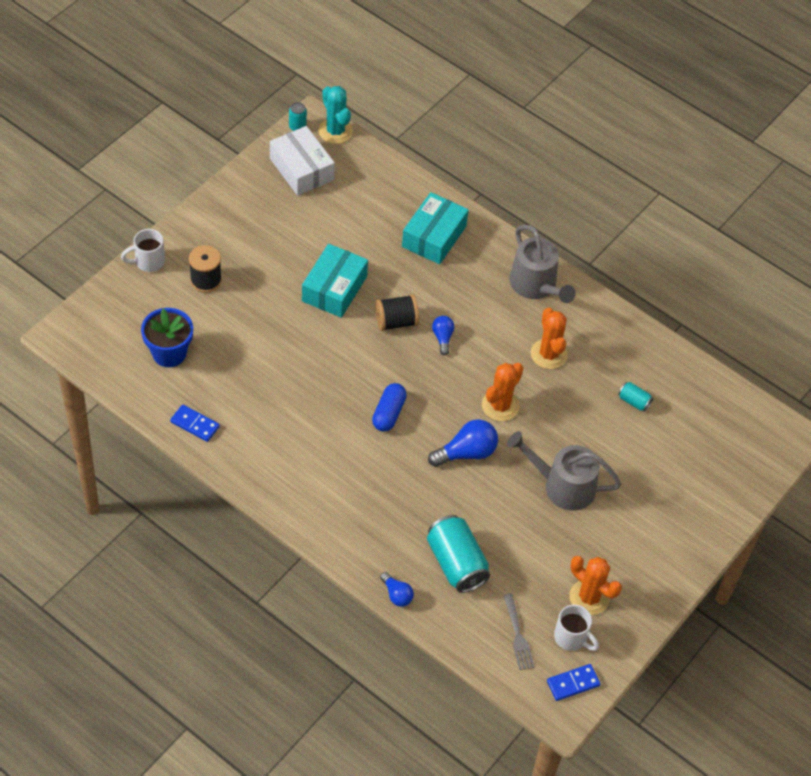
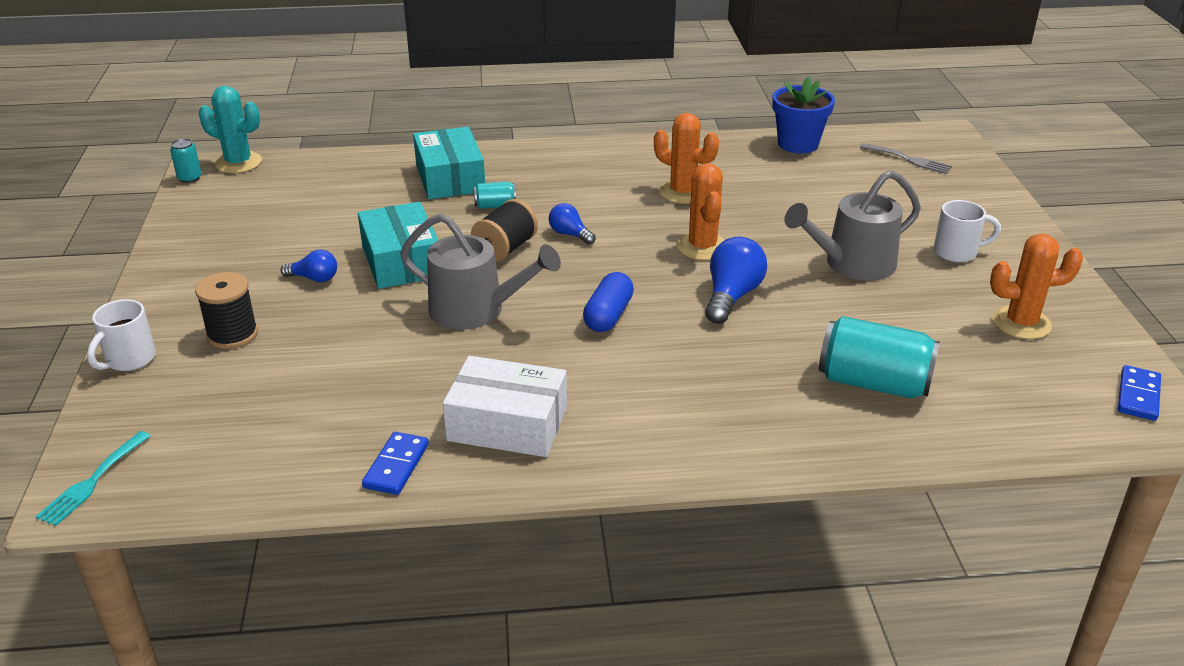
camera: 40 degrees left, 20 degrees down
(75, 330) = (92, 481): none -> turquoise fork
(169, 353) = (268, 422): blue flower pot -> blue flower pot (798, 144)
(195, 424) = (396, 466): blue domino -> blue domino turned 60 degrees counterclockwise
(301, 169) = (236, 201): white box -> white box (507, 424)
(389, 413) = (608, 315): blue capsule -> blue capsule turned 45 degrees clockwise
(397, 595) = (869, 453): blue light bulb -> blue light bulb (314, 278)
(518, 635) = (1028, 396): grey fork -> grey fork (909, 159)
(536, 285) = (596, 160): grey watering can -> grey watering can (475, 310)
(572, 638) = (1068, 362): white mug -> white mug (957, 252)
(634, 401) = (803, 180): turquoise can -> turquoise can (495, 206)

